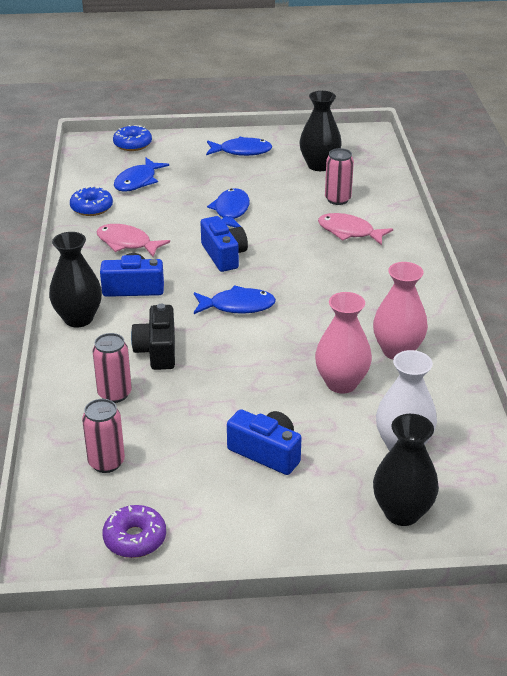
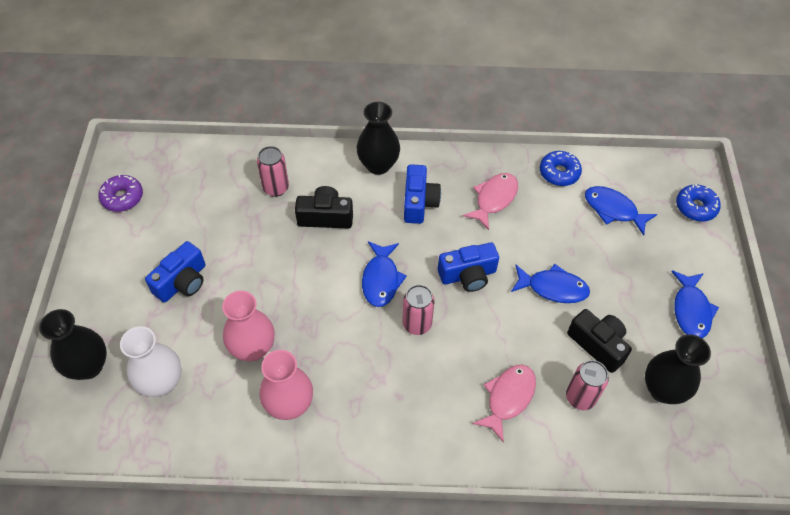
camera: 95 degrees right, 20 degrees up
(106, 462) = (201, 183): pink can -> pink can (417, 324)
(285, 191) = (598, 345): none -> black camera

